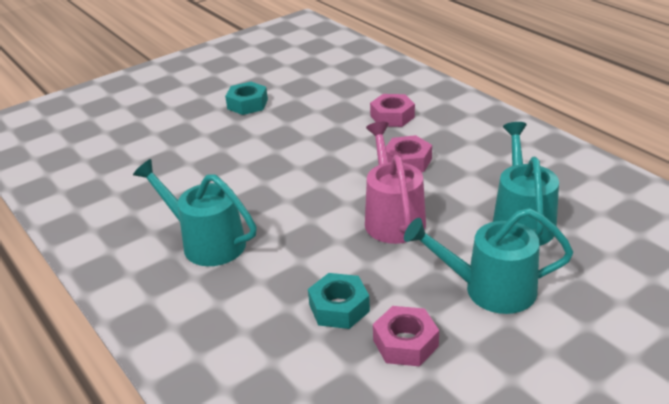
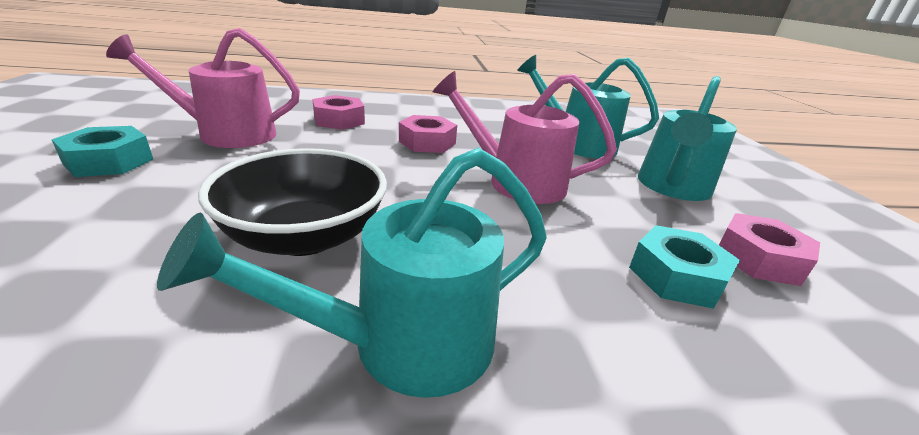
camera: 65 degrees left, 5 degrees down
(248, 185) = (305, 236): none -> black bowl
(315, 104) = (226, 134): none -> pink watering can

